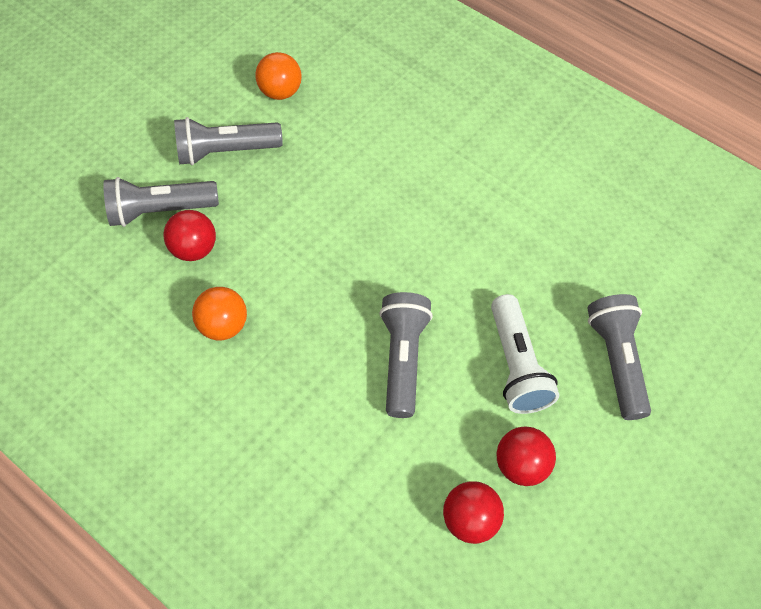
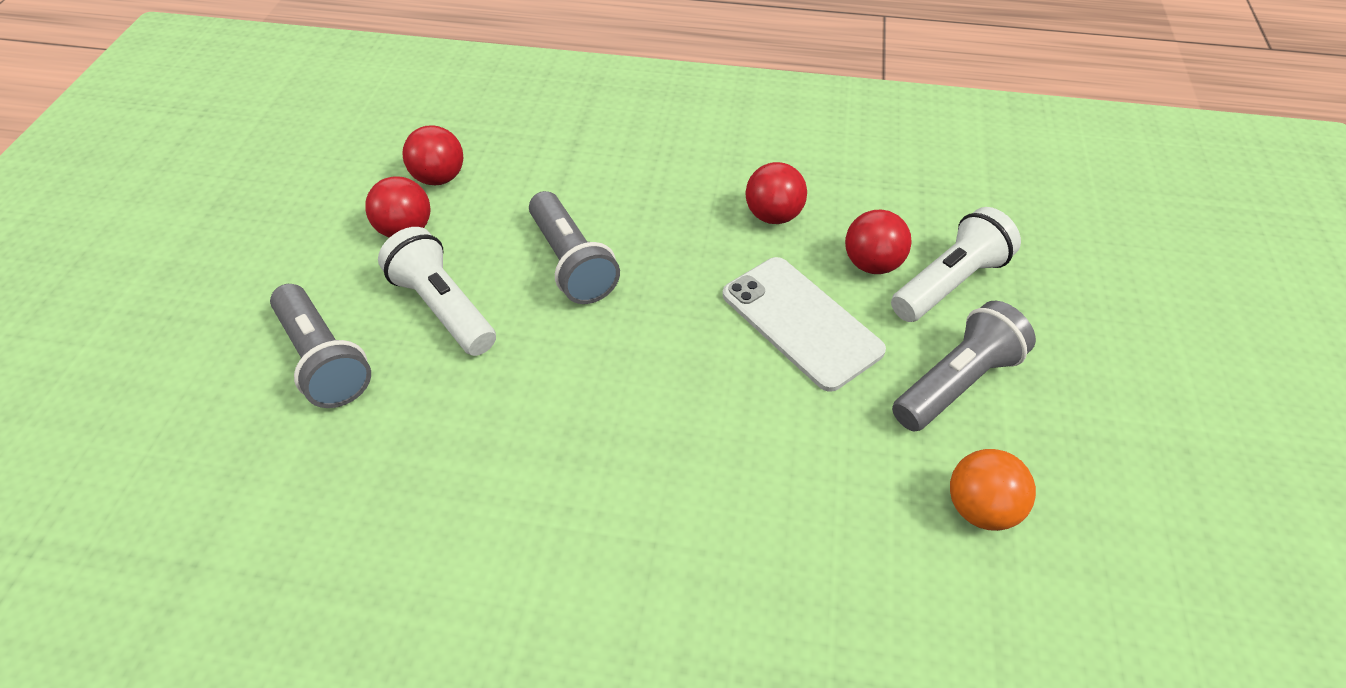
camera: 150 degrees right, 10 degrees down
(160, 210) = (949, 283): grey flashlight -> white flashlight
(223, 325) = (773, 216): orange ball -> red ball
(279, 231) = (801, 322): none -> white phone

